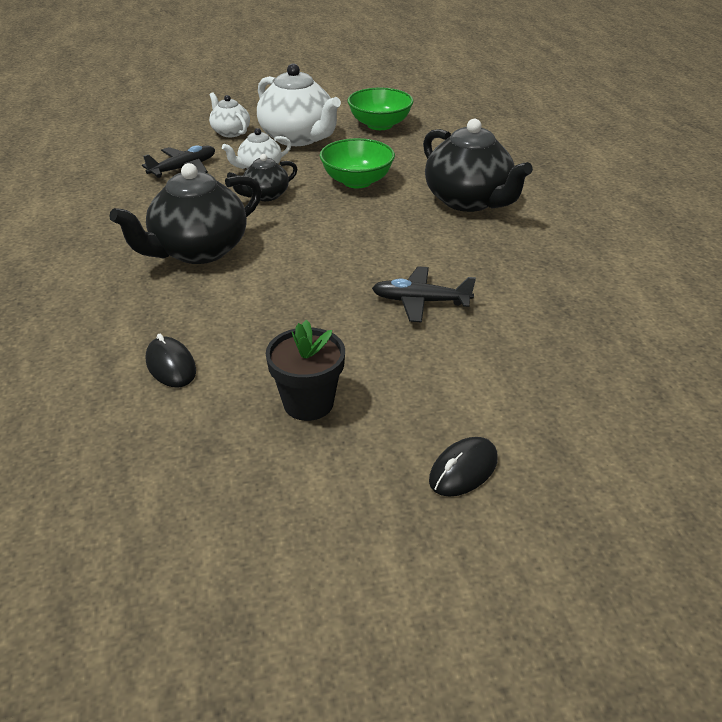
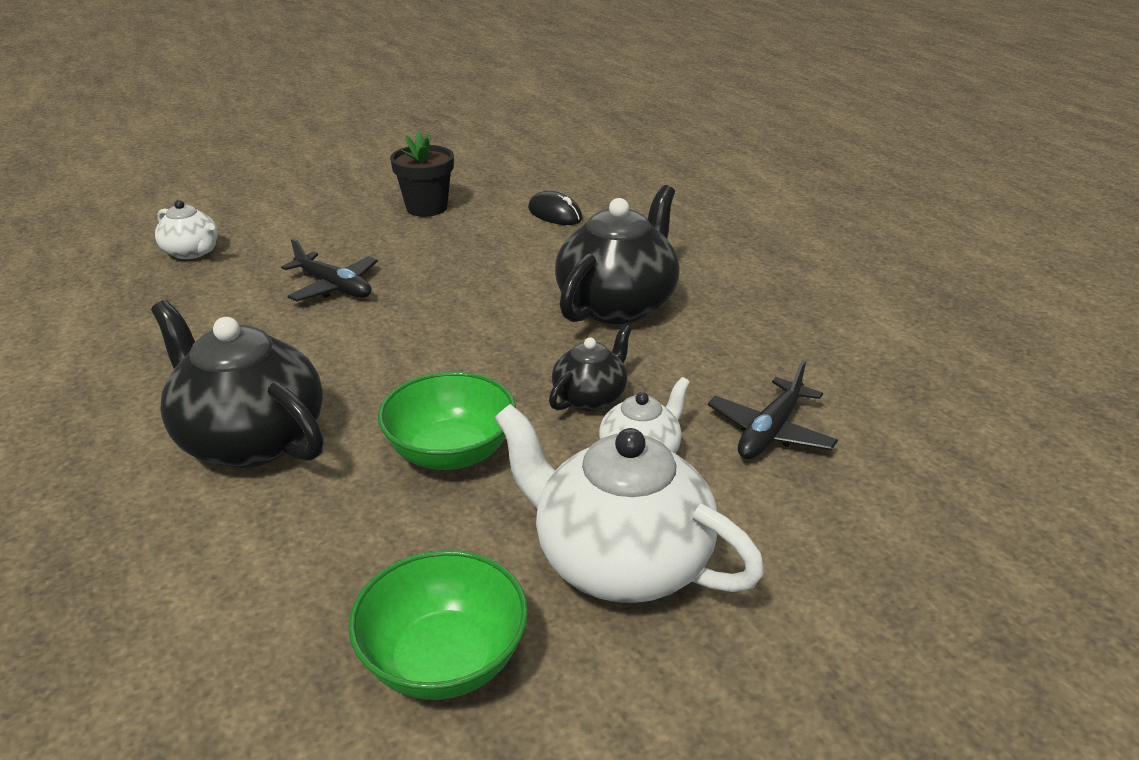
camera: 165 degrees right, 5 degrees down
(230, 132) = (780, 554): white teapot -> white teapot (192, 252)
(420, 301) = (334, 287): black plane -> black plane turned 45 degrees clockwise
(463, 470) = (303, 192): black mouse -> none

